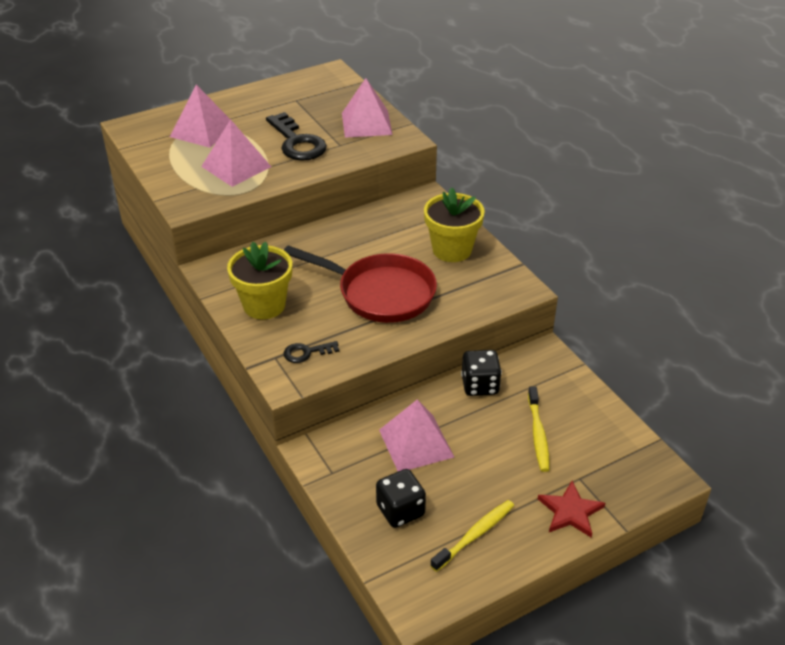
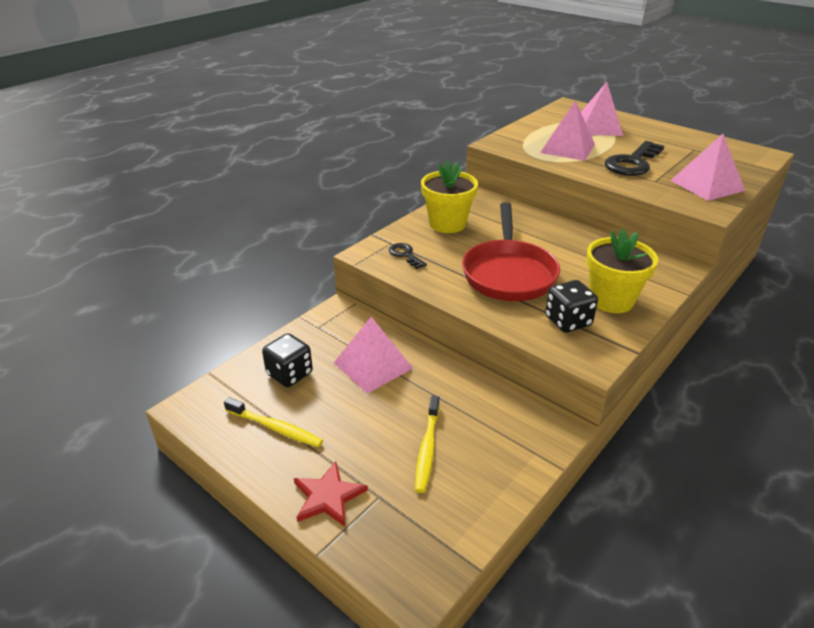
camera: 70 degrees right, 5 degrees down
(480, 385) = (472, 390): black dice -> black dice (568, 321)
(538, 434) = (427, 448): yellow toothbrush -> yellow toothbrush turned 60 degrees counterclockwise

